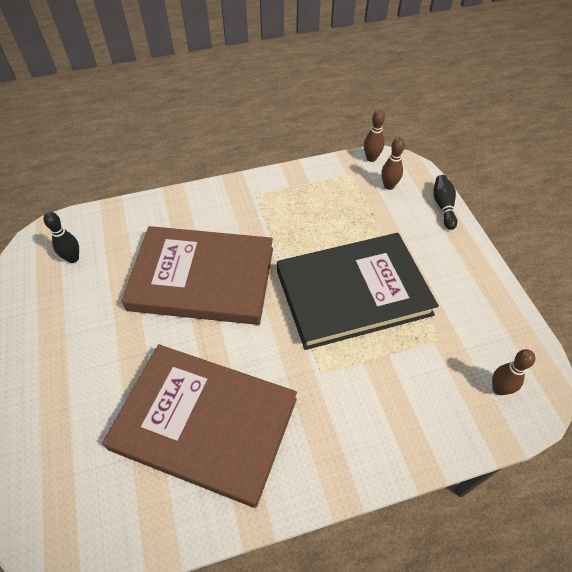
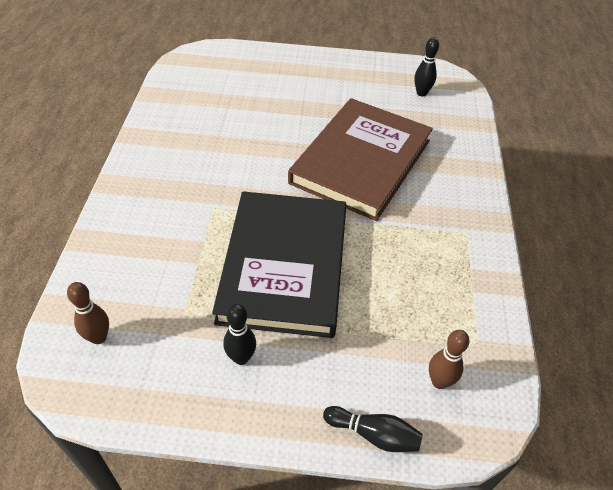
camera: 110 degrees right, 5 degrees down
(205, 424) = (219, 130): brown book -> none
(371, 158) = (506, 386): brown bowling pin -> none
(446, 288) = (241, 358): none -> black bowling pin

